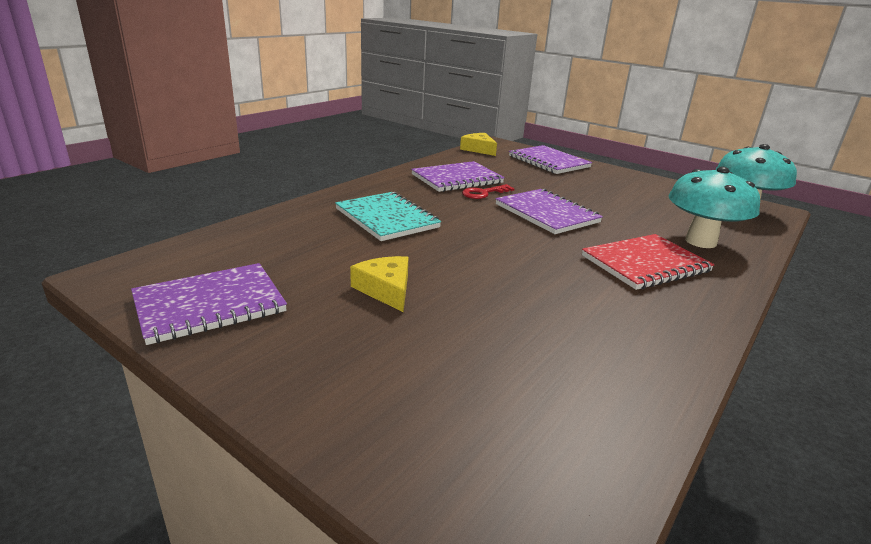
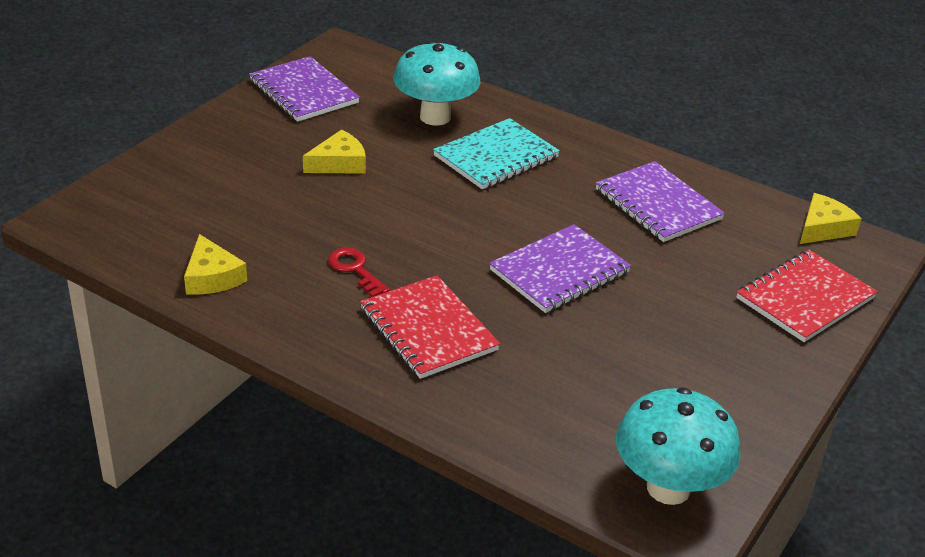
camera: 85 degrees right, 10 degrees up
(483, 193) = (611, 224): red key -> red key (355, 270)
(548, 162) = (805, 298): purple notebook -> red notebook
(630, 381) = (212, 277): none -> yellow cheese
(700, 241) = (512, 396): turquoise mushroom -> turquoise mushroom (435, 117)

